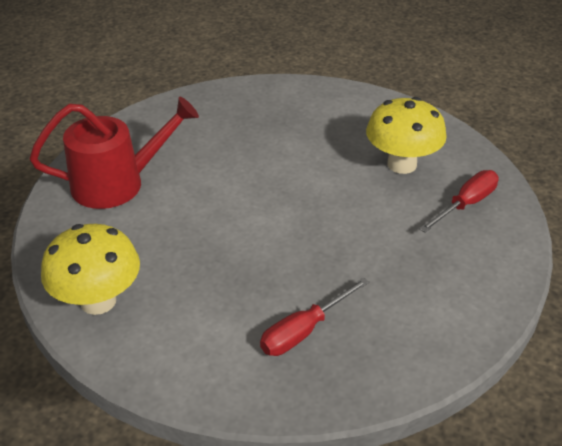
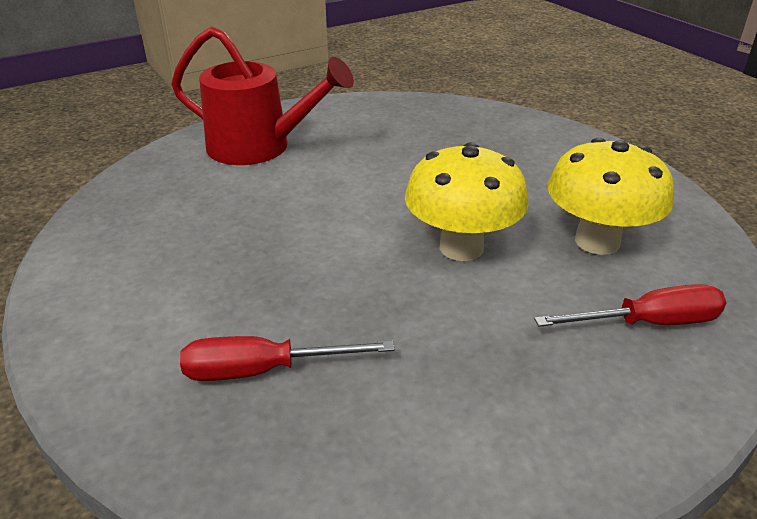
camera: 35 degrees right, 5 degrees down
(98, 301) = (111, 237): yellow mushroom -> yellow mushroom (461, 247)

